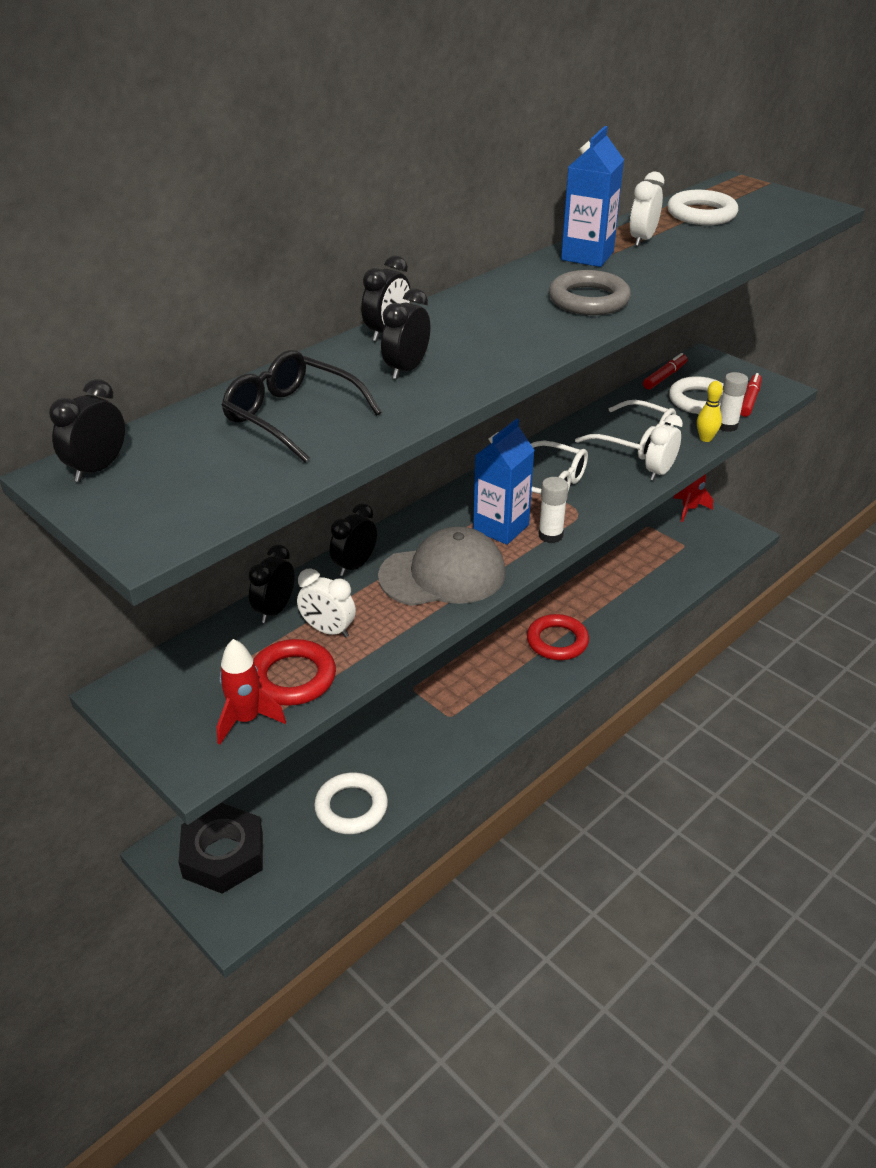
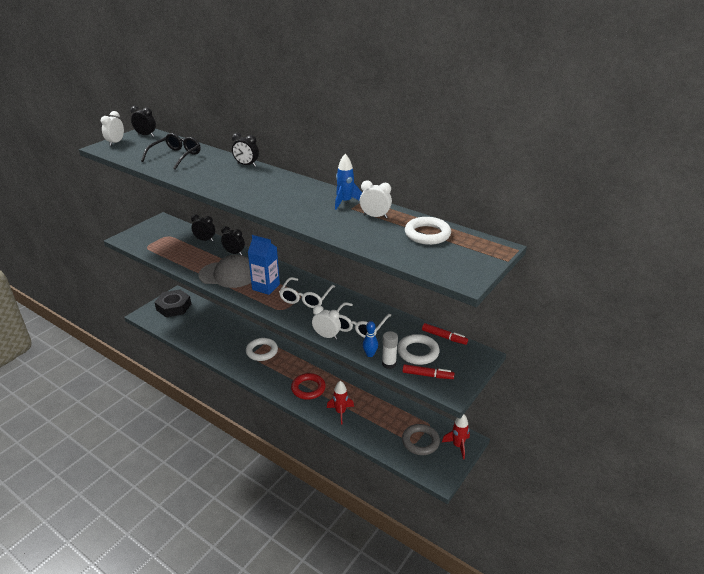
camera: 80 degrees right, 5 degrees down
(246, 719) = (144, 243): red rocket -> red rocket (340, 412)
(293, 678) = (165, 249): red ring -> none
(328, 630) = (192, 252): white clock -> white clock (115, 142)
(351, 807) = (195, 334): white ring -> white ring (262, 351)
(406, 369) = (213, 171): black clock -> none
(443, 574) = (228, 275): grey cap -> grey cap turned 60 degrees counterclockwise
(550, 535) = (260, 302): white glue stick -> none
(587, 256) = (345, 202): blue carton -> blue rocket
(588, 300) = (288, 204): grey ring -> grey ring (420, 441)
(705, 438) = (370, 354): yellow bowling pin -> blue bowling pin

